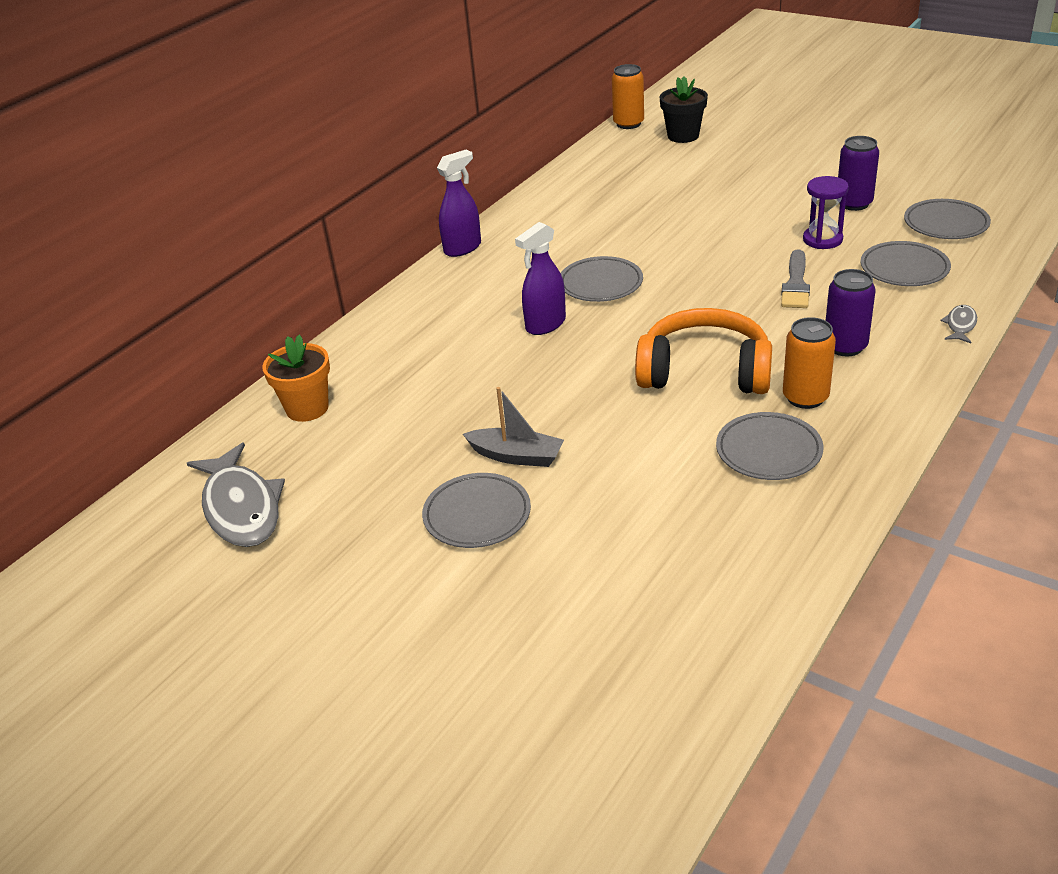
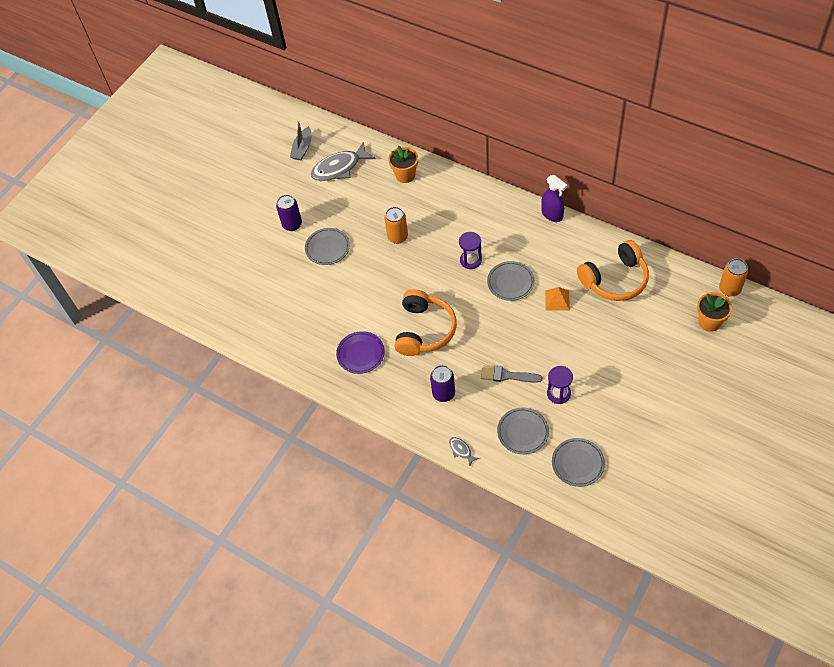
camera: 90 degrees right, 20 degrees up
(516, 456) = (365, 258): grey boat -> grey boat (302, 148)
(545, 324) = (470, 260): purple spray bottle -> purple hourglass
(604, 197) = (615, 280): none -> orange headphones
(641, 242) = (557, 300): none -> orange pyramid
(683, 136) = (709, 322): black flower pot -> orange flower pot
(768, 451) = (360, 354): grey plate -> purple plate
(805, 397) = (400, 372): orange can -> orange can (397, 237)
(854, 203) = (606, 415): purple can -> purple can (292, 224)
(960, 325) = (461, 450): grey fish -> grey fish turned 150 degrees counterclockwise

